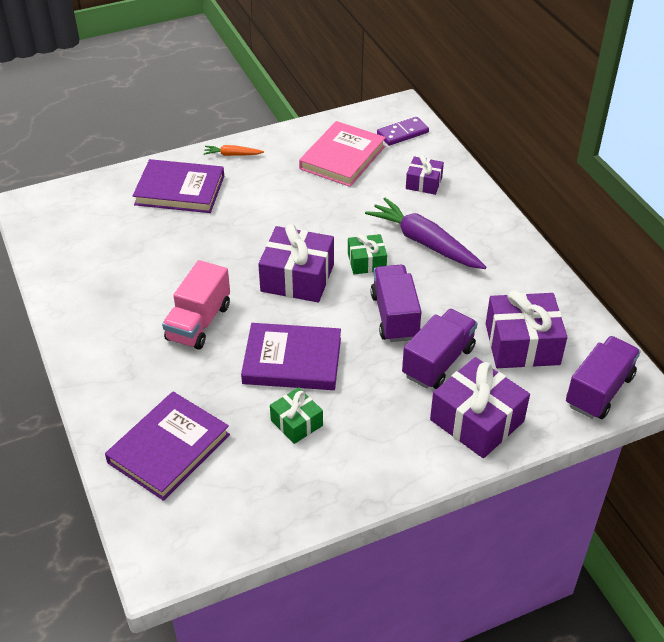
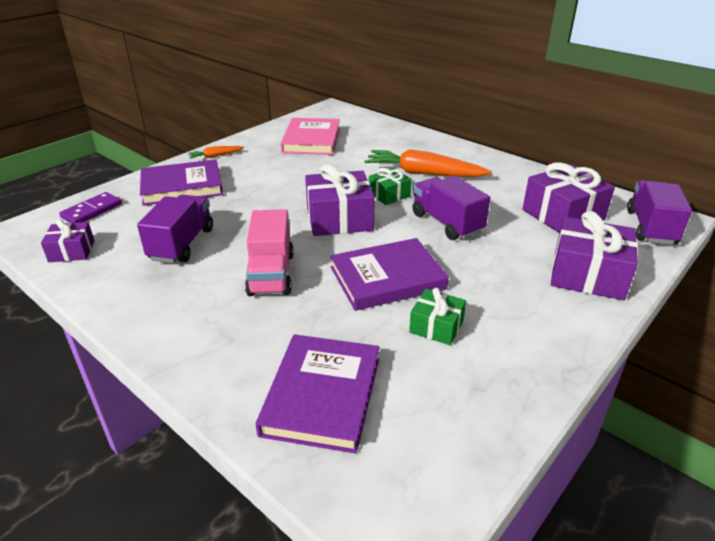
camera: 25 degrees left, 10 degrees down
(402, 133) = (346, 119): purple domino -> purple domino (92, 211)
(424, 183) = (388, 141): purple gift -> purple gift (72, 251)
(424, 242) = (423, 173): purple carrot -> orange carrot
(438, 362) = (513, 243): purple truck -> purple truck (182, 244)

